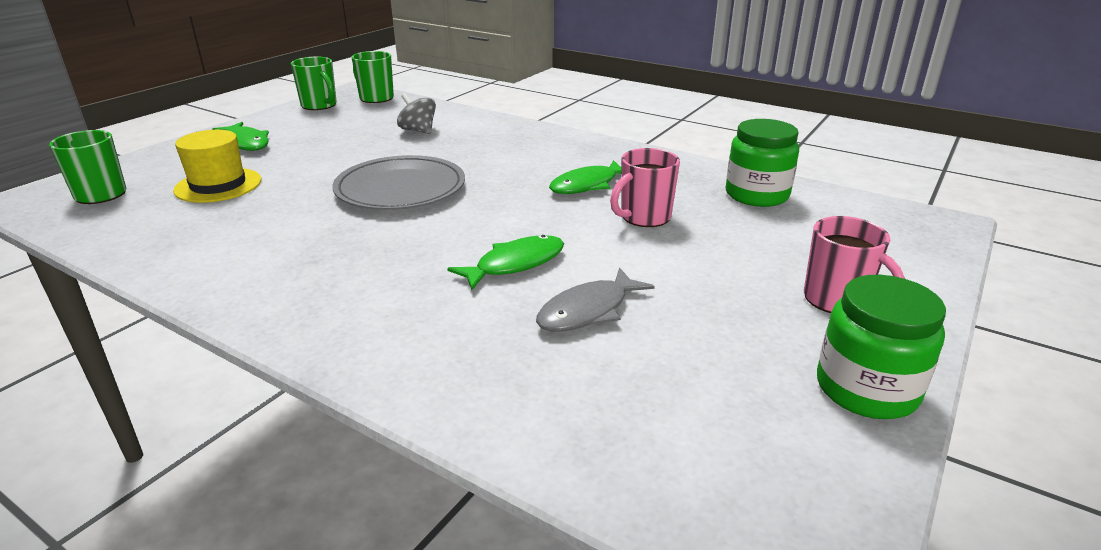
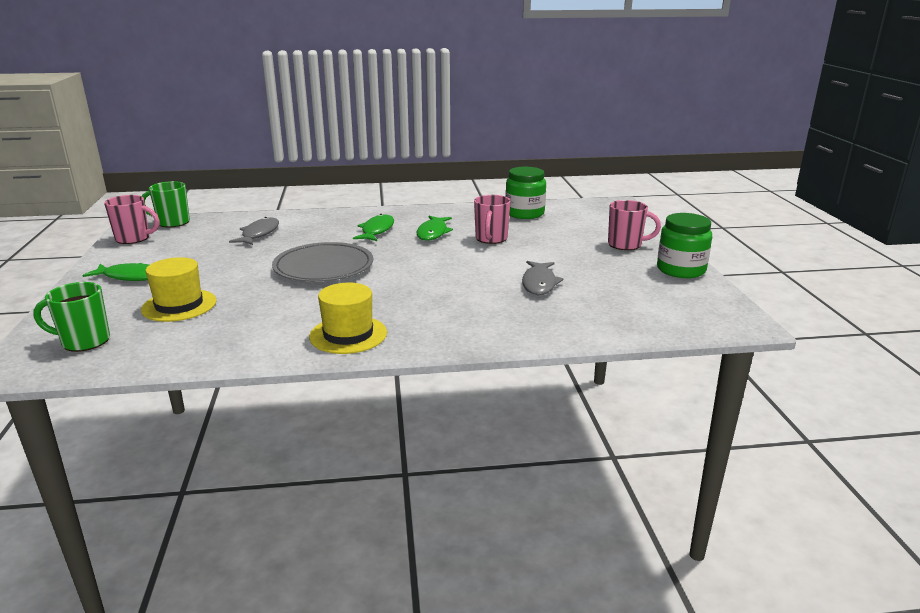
camera: 40 degrees left, 5 degrees down
(265, 283) = (348, 334): none -> yellow hat
(319, 105) = (134, 239): green mug -> pink mug
(418, 131) = (259, 234): grey spinning top -> grey fish
(515, 264) = (469, 278): green fish -> green fish (377, 230)

